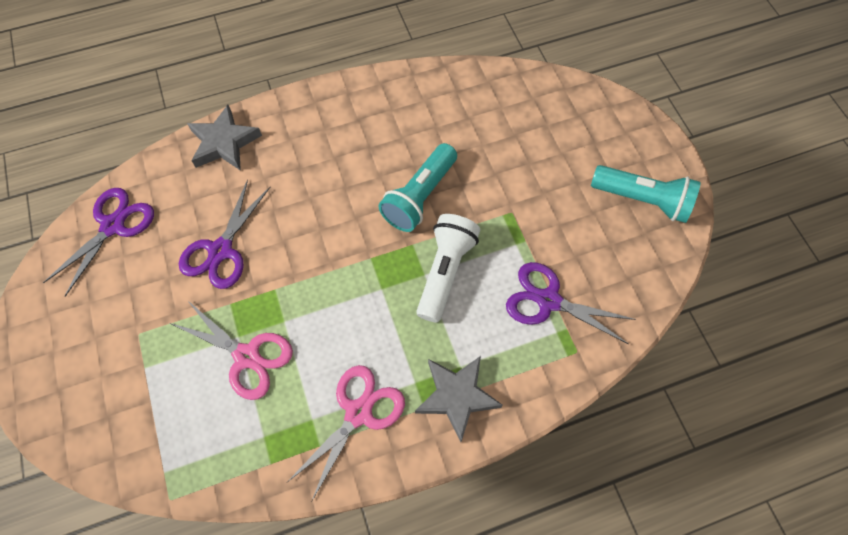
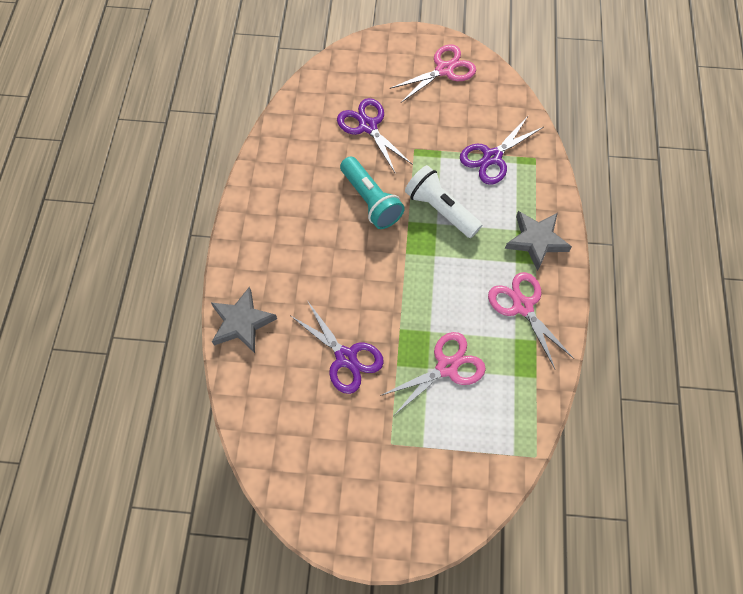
camera: 65 degrees left, 0 degrees up
(113, 226) = (277, 437): purple scissors -> purple scissors (368, 126)
(642, 200) = (444, 70): turquoise flashlight -> pink scissors

